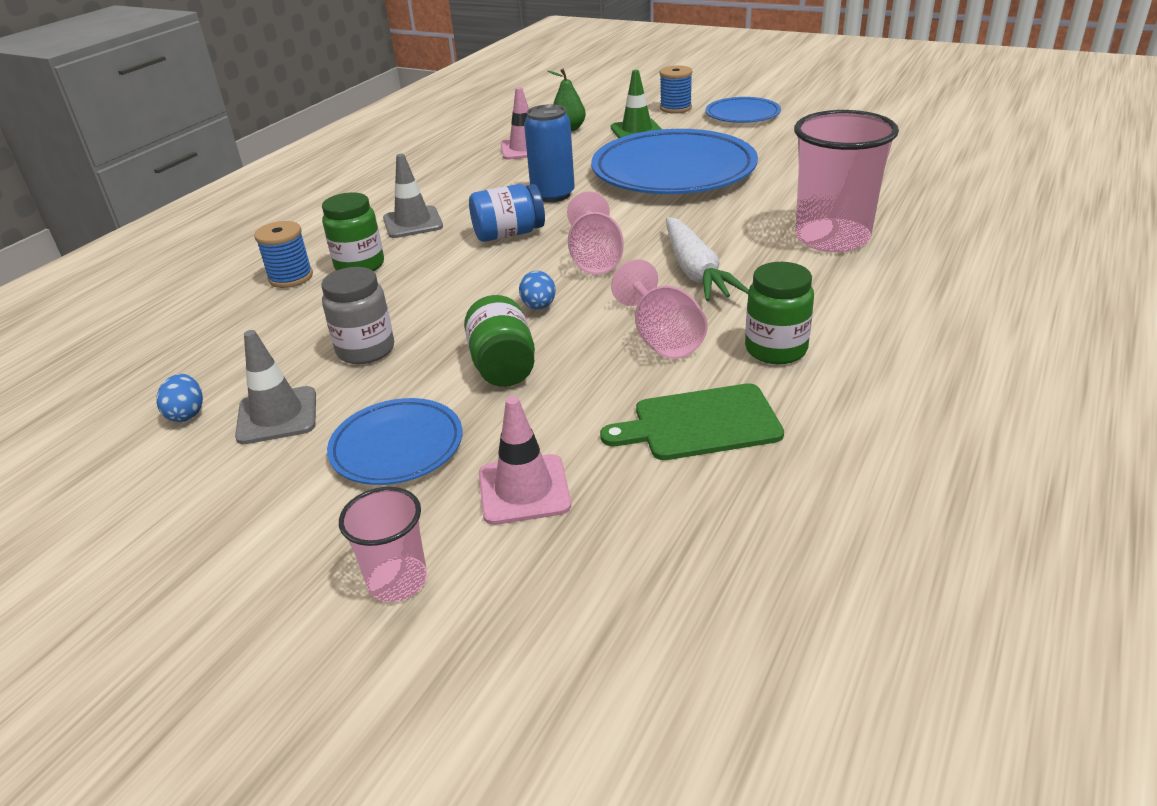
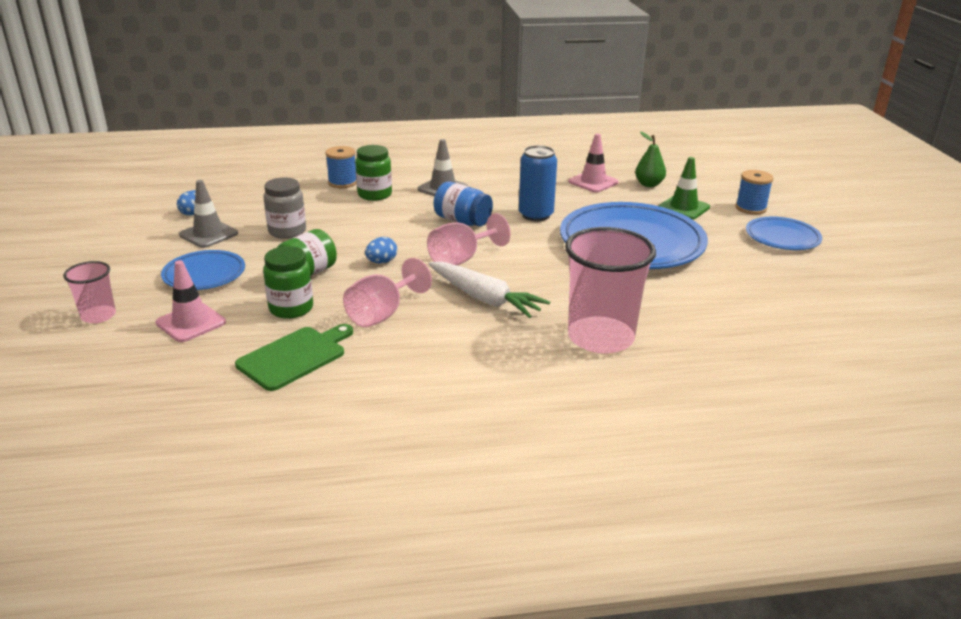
camera: 50 degrees right, 5 degrees down
(695, 271) = (484, 298): white carrot -> white carrot turned 90 degrees counterclockwise
(700, 423) = (295, 357): green cutting board -> green cutting board turned 90 degrees clockwise
(776, 349) = (407, 359): green jar -> green jar (291, 308)

